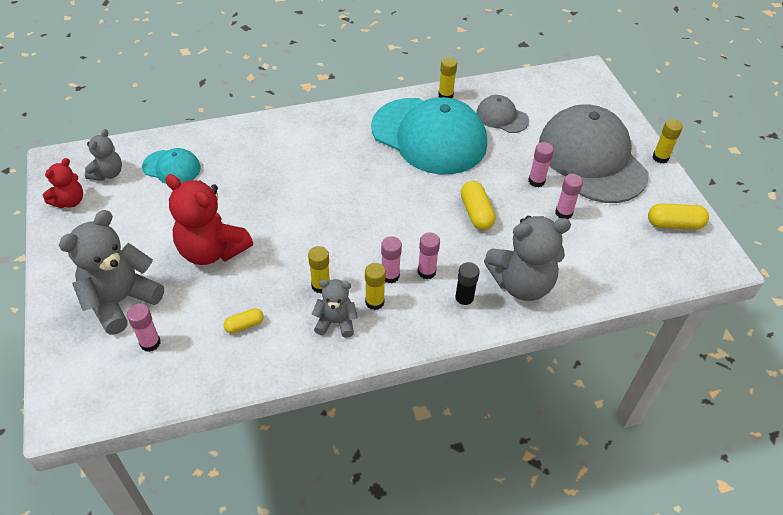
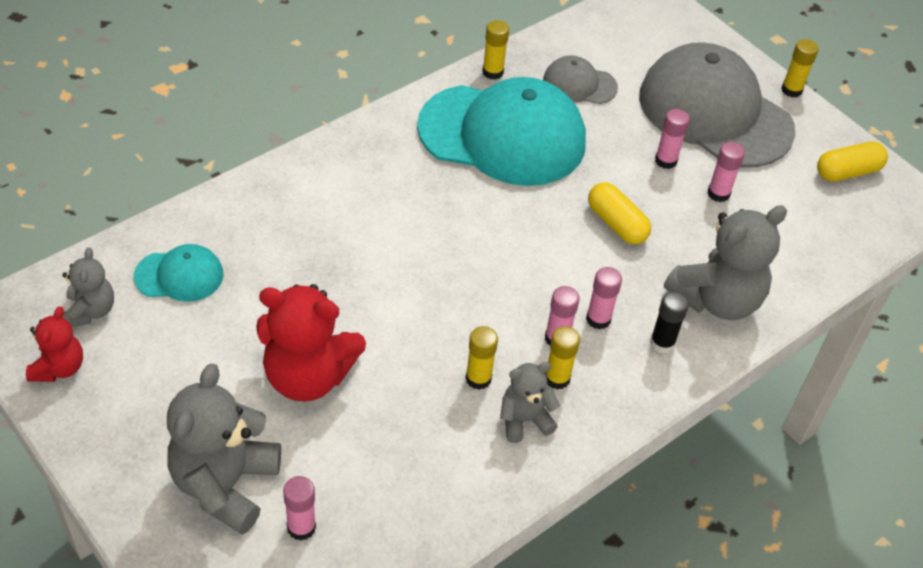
camera: 25 degrees left, 0 degrees up
(244, 325) = (411, 462): yellow capsule -> none

